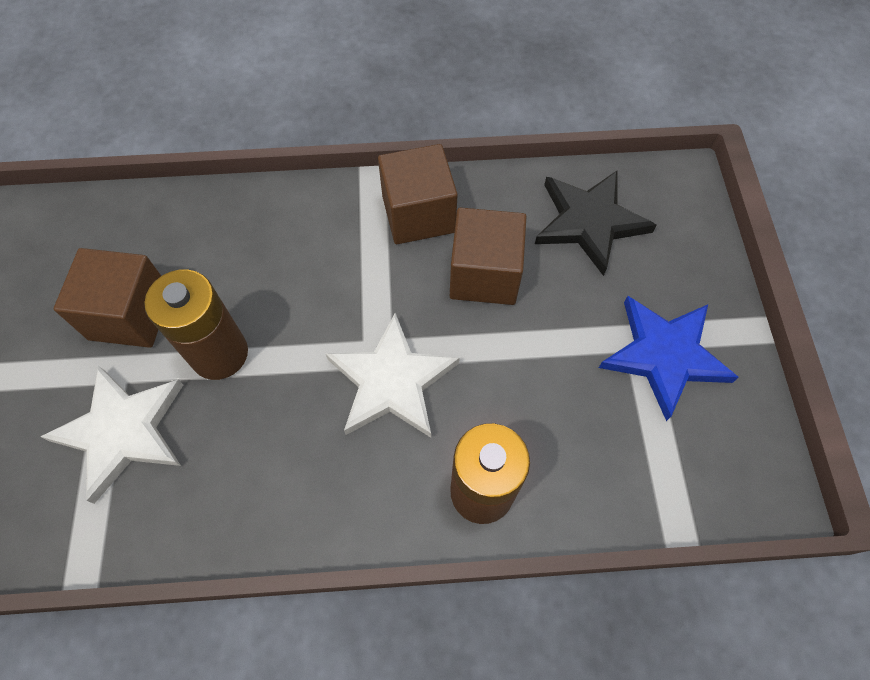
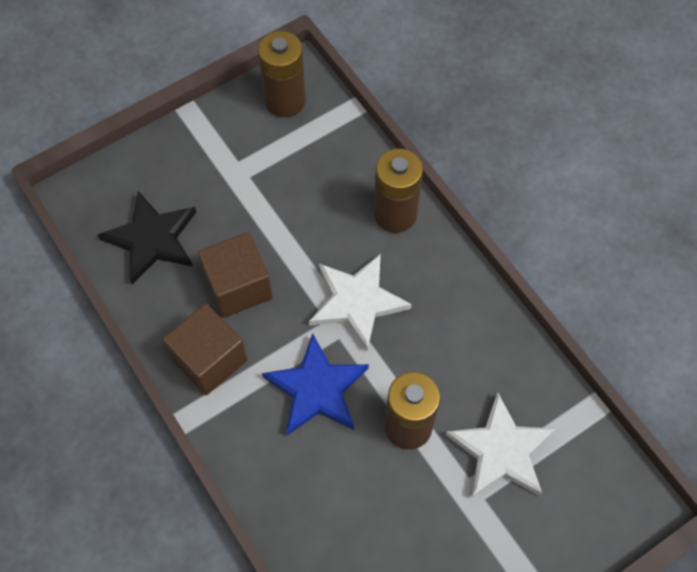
camera: 120 degrees left, 0 degrees up
(130, 314) = (419, 515): brown cube -> none
(664, 355) = (240, 154): blue star -> blue star (317, 389)
(729, 449) = (285, 101): none -> brown battery

